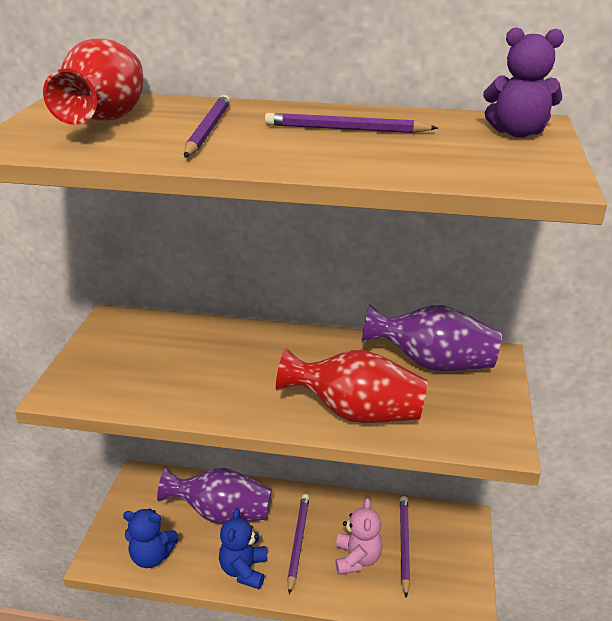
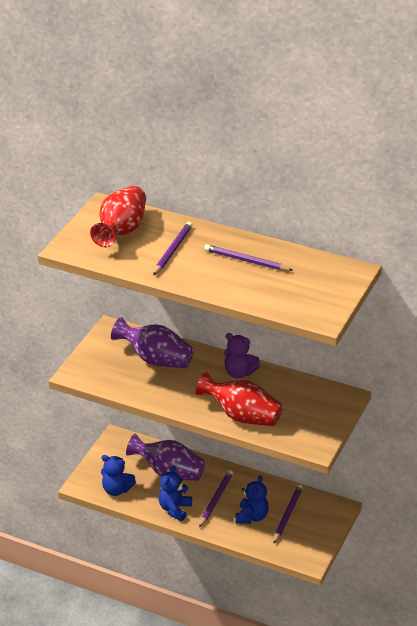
camera: 15 degrees right, 5 degrees up
(357, 559) = (252, 517): pink teddy bear -> blue teddy bear
(432, 363) = (304, 394): purple vase -> purple vase (155, 359)
(517, 133) = (337, 278): purple teddy bear -> purple teddy bear (239, 373)

